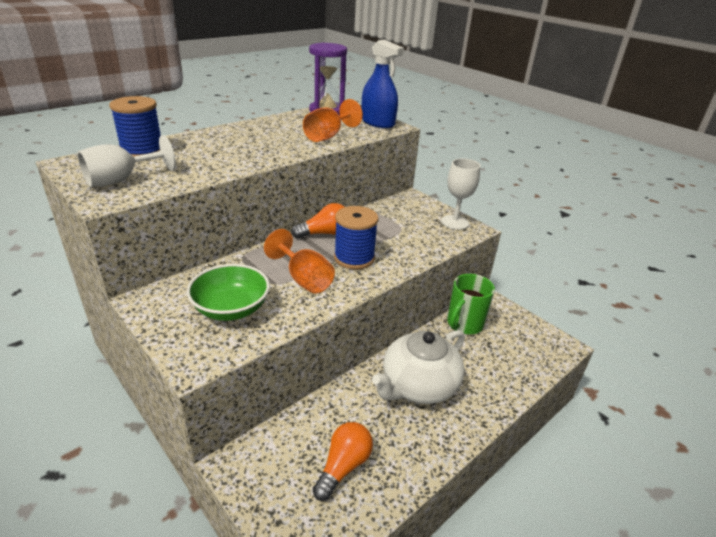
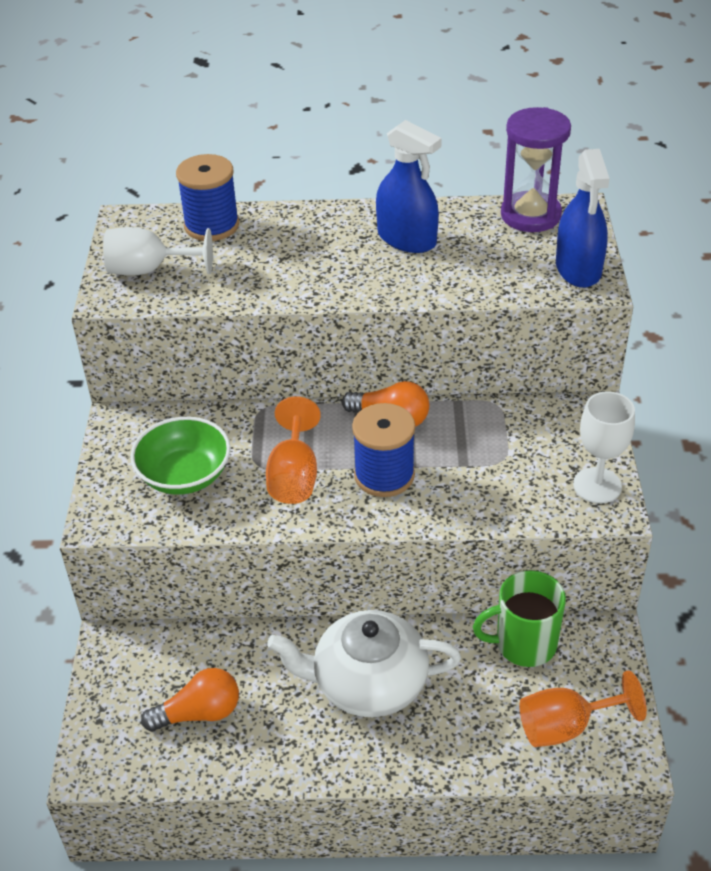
camera: 45 degrees right, 10 degrees up
(277, 131) = (407, 239): none -> blue spray bottle
(328, 136) = (464, 275): orange goblet -> orange goblet (566, 726)

